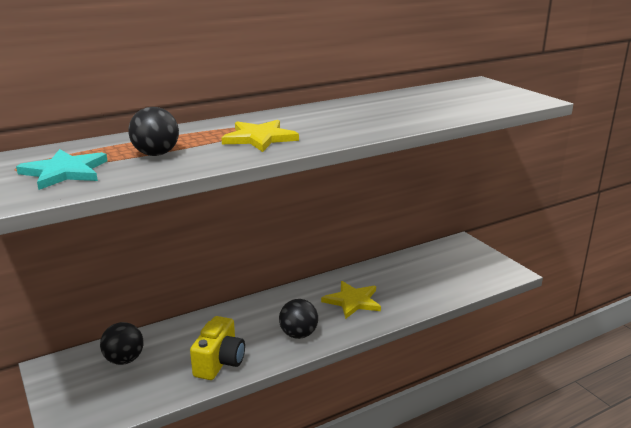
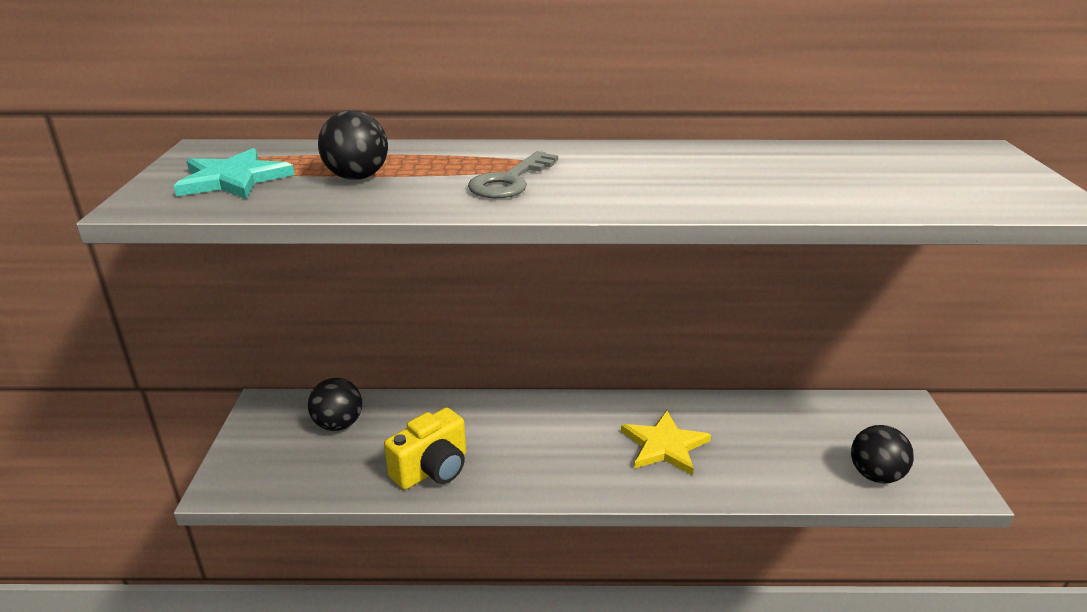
camera: 30 degrees right, 5 degrees up
(259, 138) = (510, 181): yellow star -> grey key
(298, 334) = (555, 468): black ball -> black ball (875, 475)

